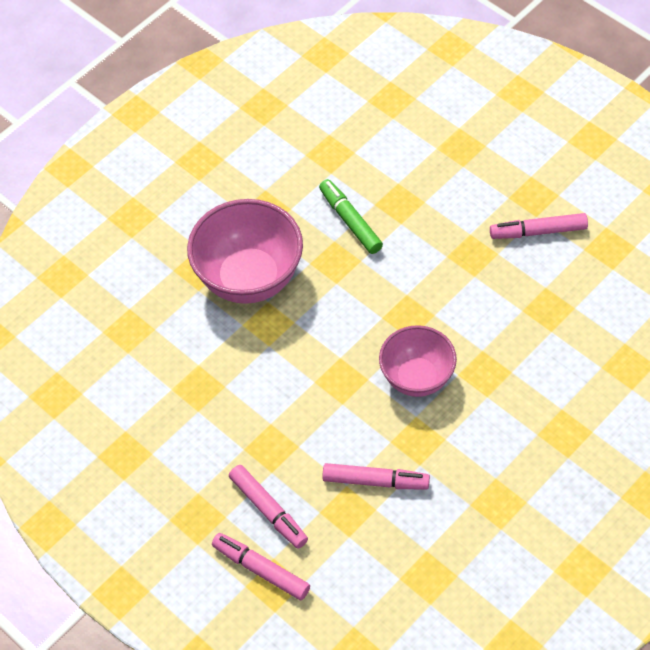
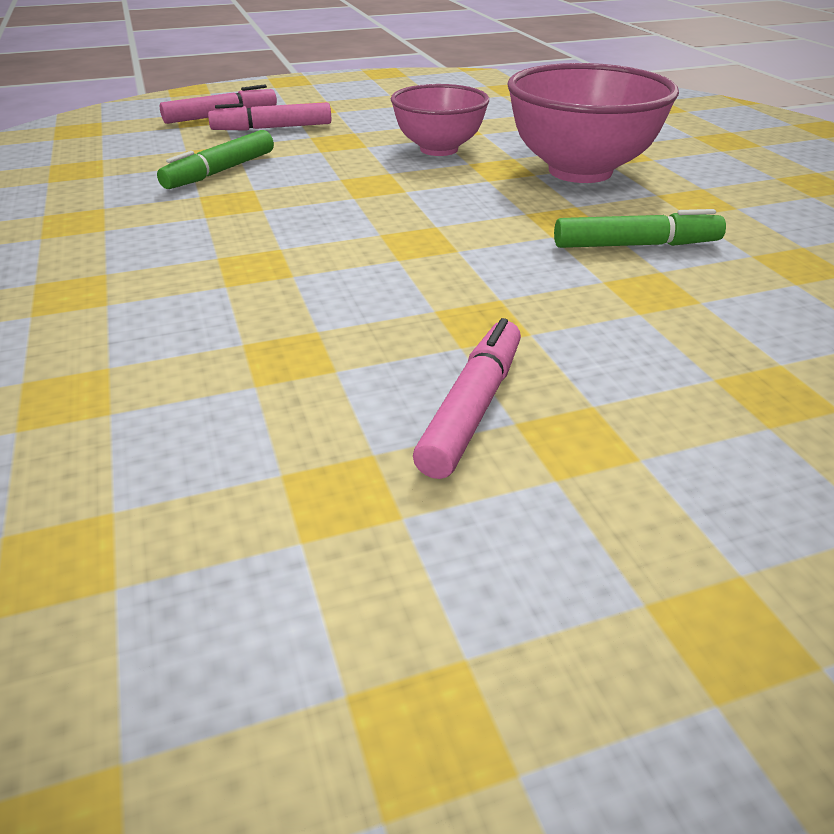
camera: 115 degrees right, 20 degrees down
(375, 481) = (220, 171): pink marker -> green marker
(417, 378) = (313, 222): pink bowl -> pink bowl (439, 149)

